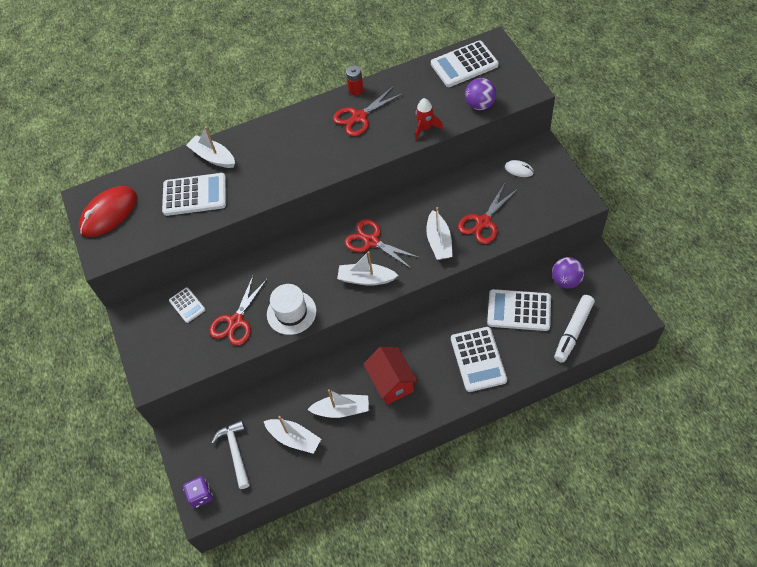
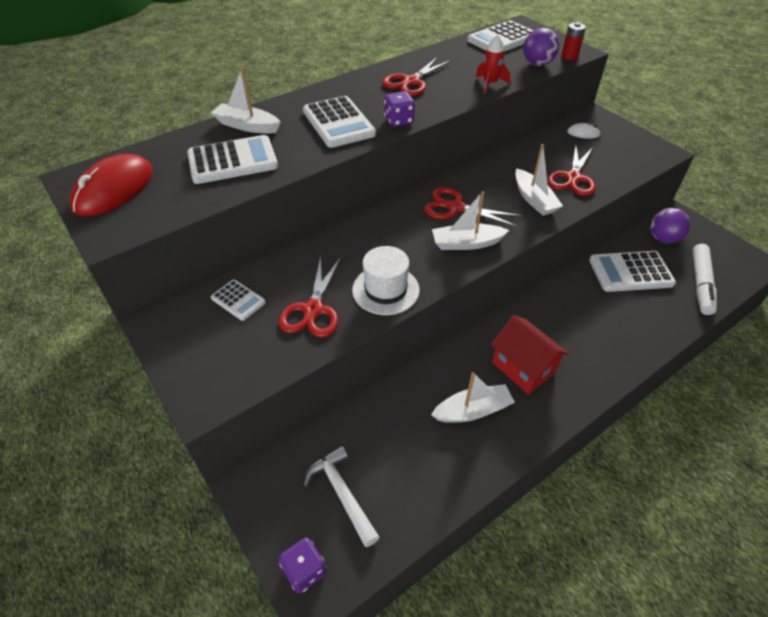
camera: 20 degrees left, 10 degrees down
(294, 438) = (421, 459): white boat -> none
(332, 166) = (399, 121): none -> purple dice
(356, 90) = (397, 63): red battery -> red battery (569, 56)
(478, 359) = (613, 327): white calculator -> white calculator (338, 123)

